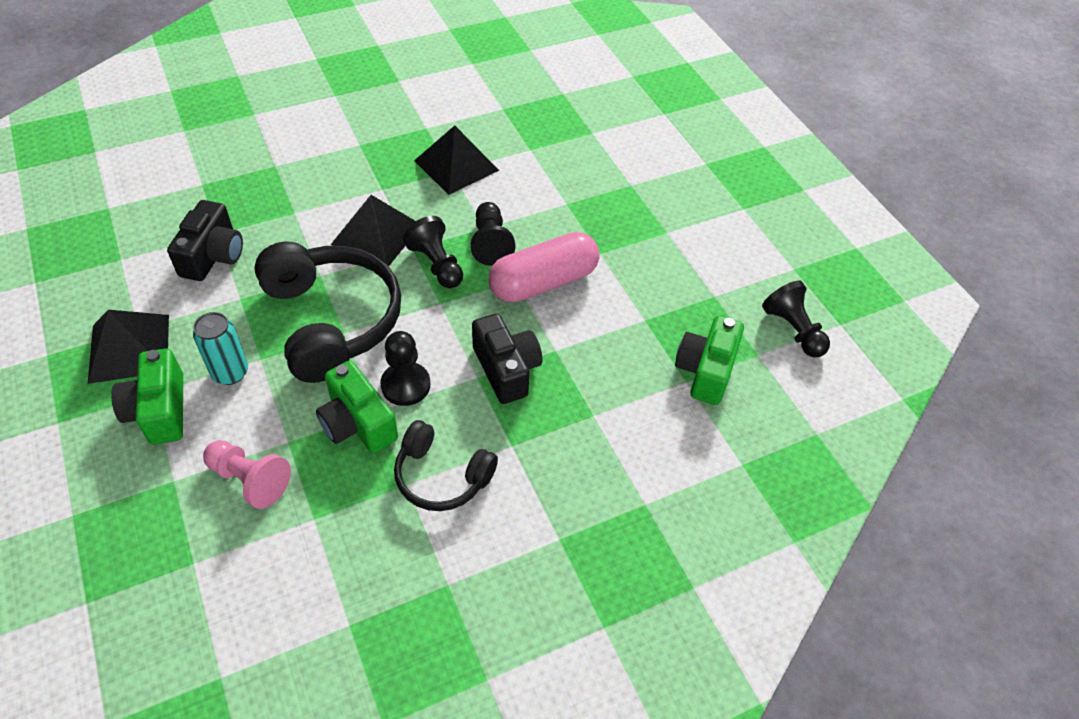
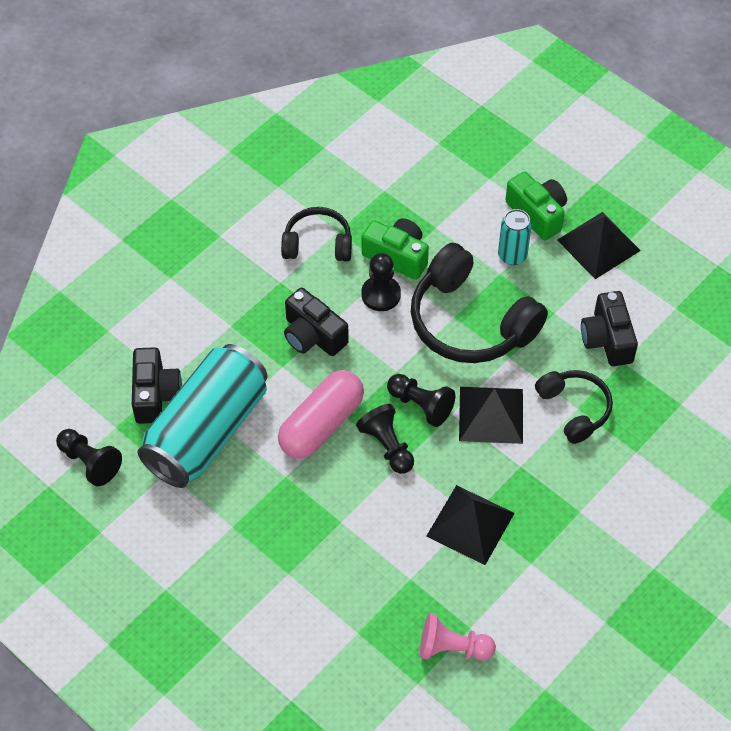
camera: 160 degrees right, 5 degrees up
(250, 480) = (441, 196): pink pawn -> pink pawn (452, 648)
(298, 212) = (574, 409): none -> black headphones
(662, 316) = (206, 431): none -> turquoise can
(705, 371) = (155, 395): green camera -> black camera

